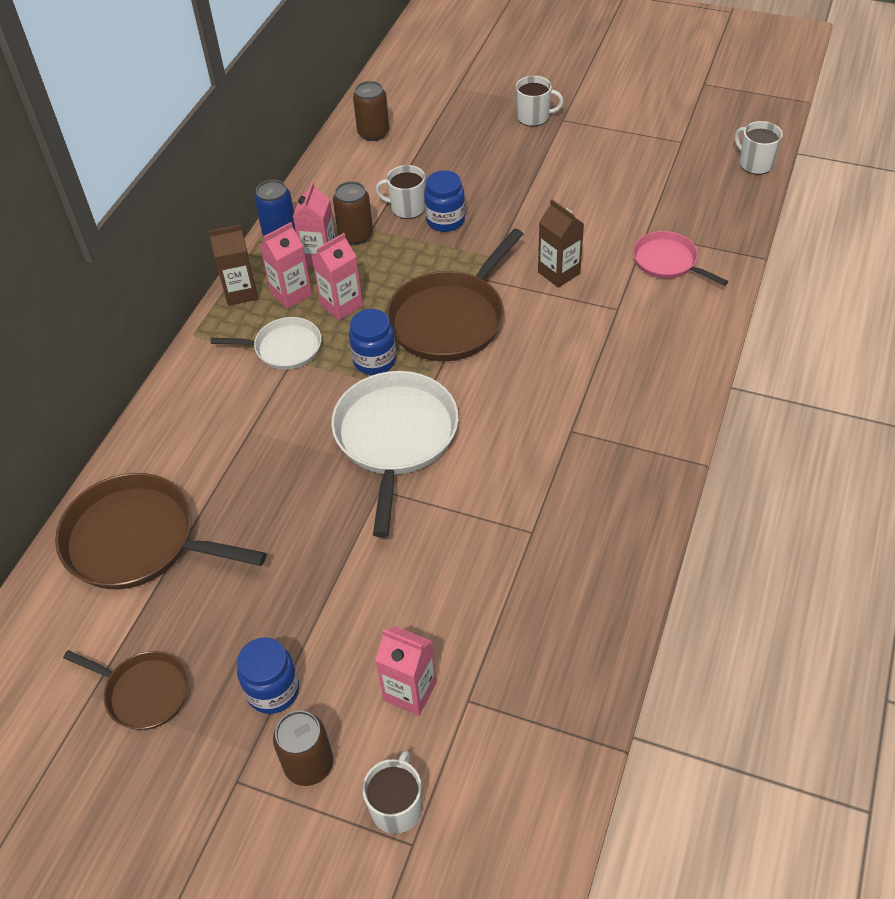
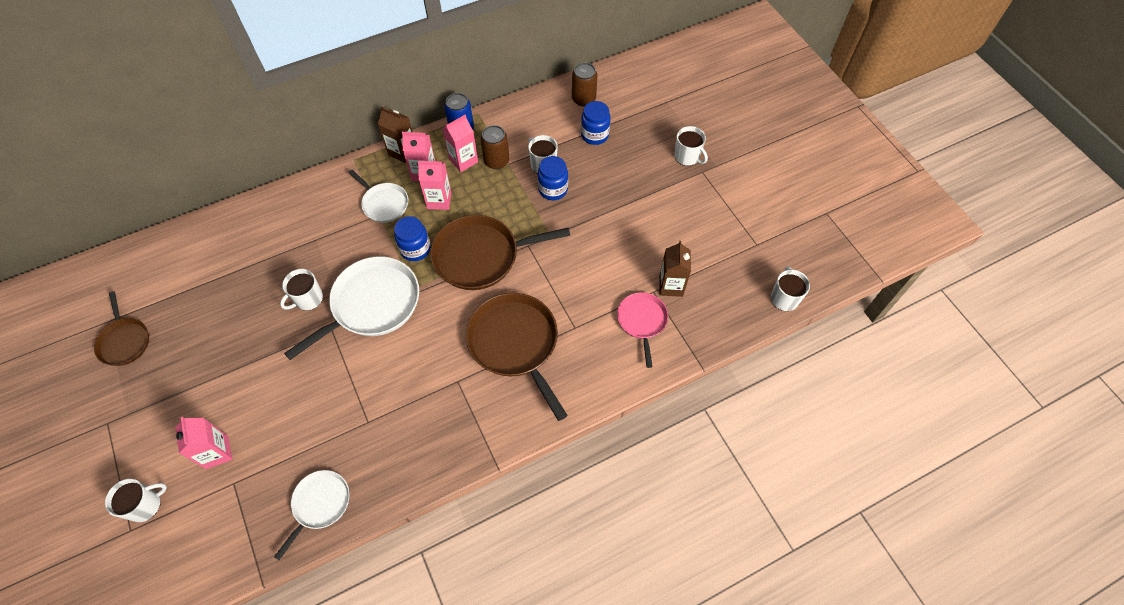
camera: 40 degrees right, 10 degrees up
(137, 540) = (206, 257): brown pan -> brown pan (515, 343)
(273, 690) = (168, 392): blue jar -> blue jar (594, 135)
(309, 764) = (139, 445): brown can -> none
(317, 485) = (308, 299): none -> white mug
(559, 273) = (572, 276): brown carton -> brown carton (671, 286)
(583, 635) = (320, 504): none -> white pan

